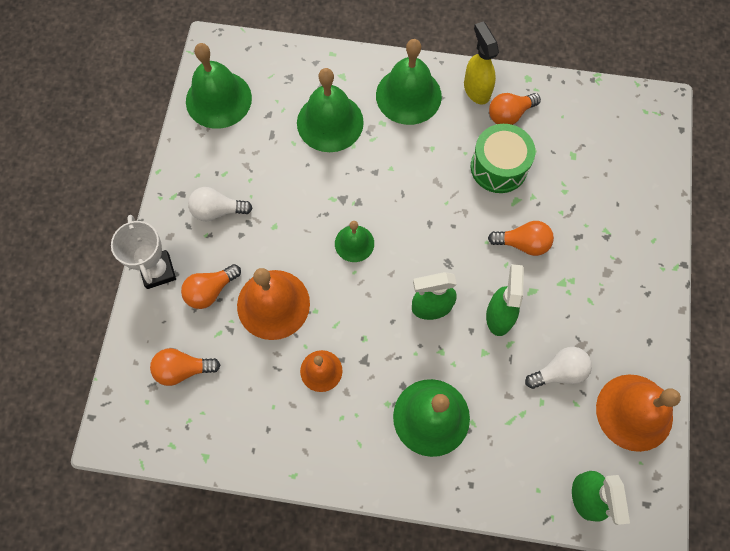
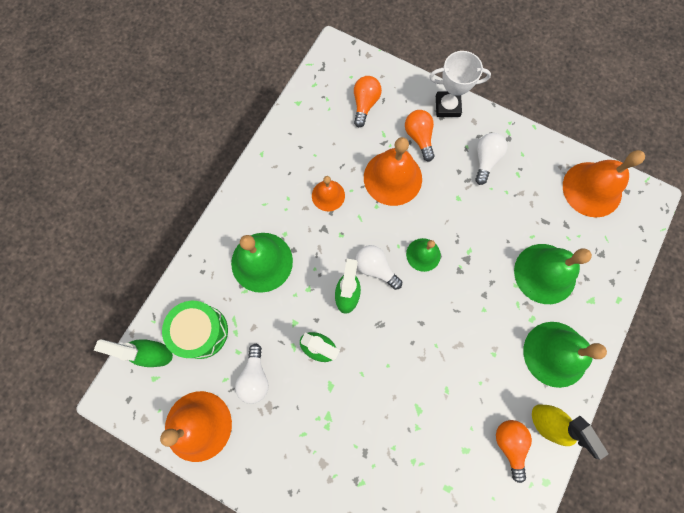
camera: 110 degrees right, 5 degrees up
(218, 99) = (592, 189): green bell -> orange bell
(389, 287) = (375, 268): none -> white light bulb
(476, 89) = (546, 423): yellow spray bottle -> yellow spray bottle turned 60 degrees clockwise
(498, 167) = (456, 408): green drum -> green drum (201, 331)
(523, 243) = (375, 397): orange light bulb -> none

